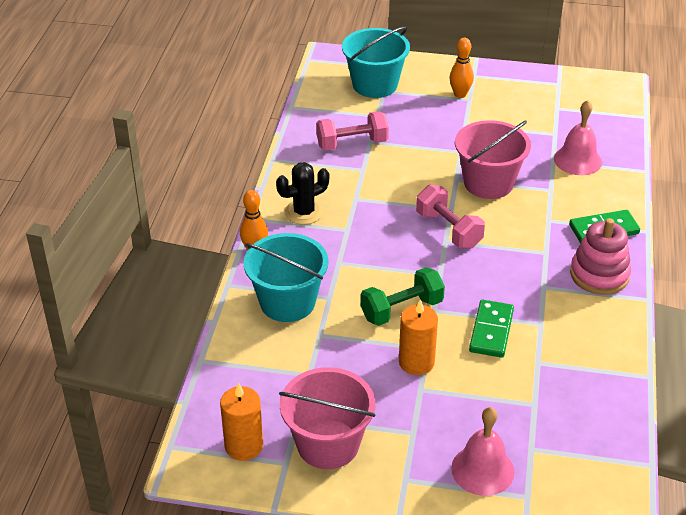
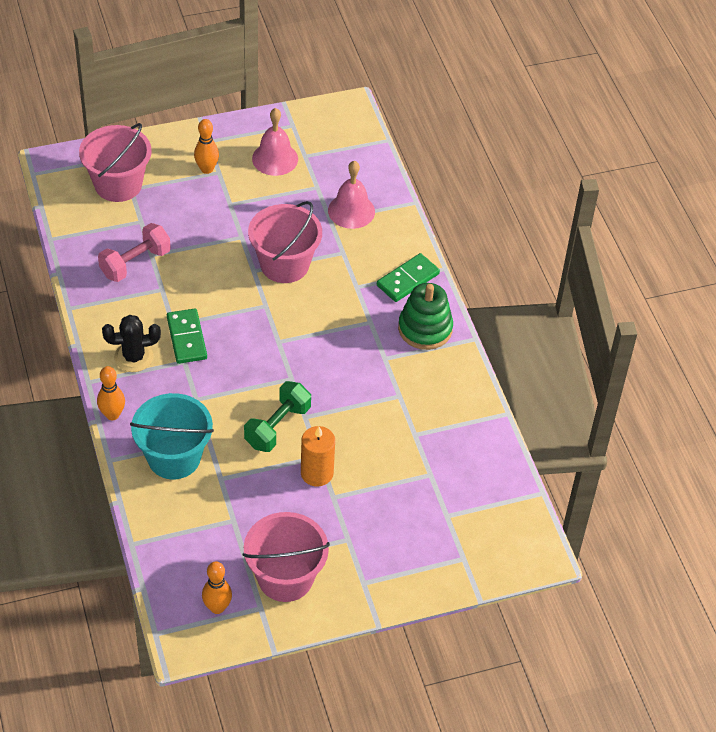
camera: 30 degrees left, 10 degrees up
(244, 446) = (217, 607): orange candle -> orange bowling pin
(304, 212) = (134, 357): black cactus -> black cactus turned 45 degrees clockwise
(375, 85) = (118, 184): turquoise bucket -> pink bucket
(449, 230) = (275, 328): pink dumbbell -> none
(482, 470) = (419, 549): pink bell -> pink bell (275, 158)
(491, 331) = (363, 419): green domino -> green domino (186, 338)
(599, 275) = (425, 329): pink stacking toy -> green stacking toy

